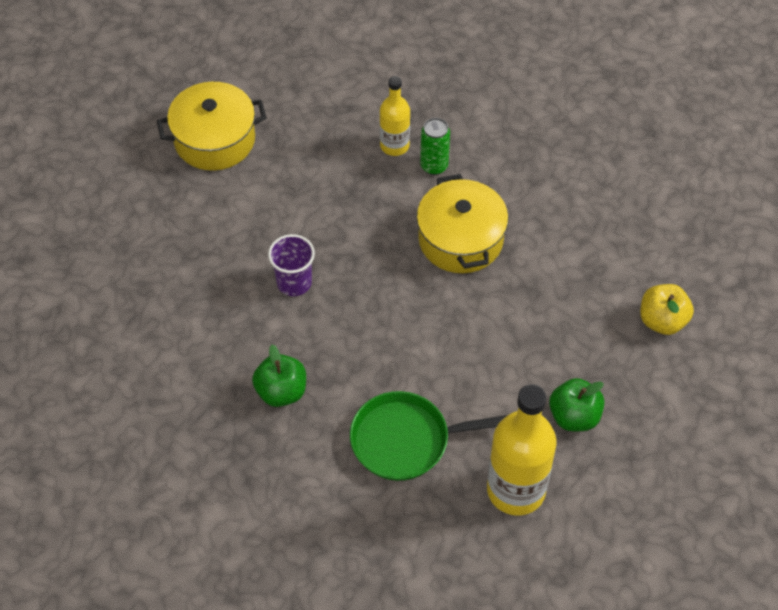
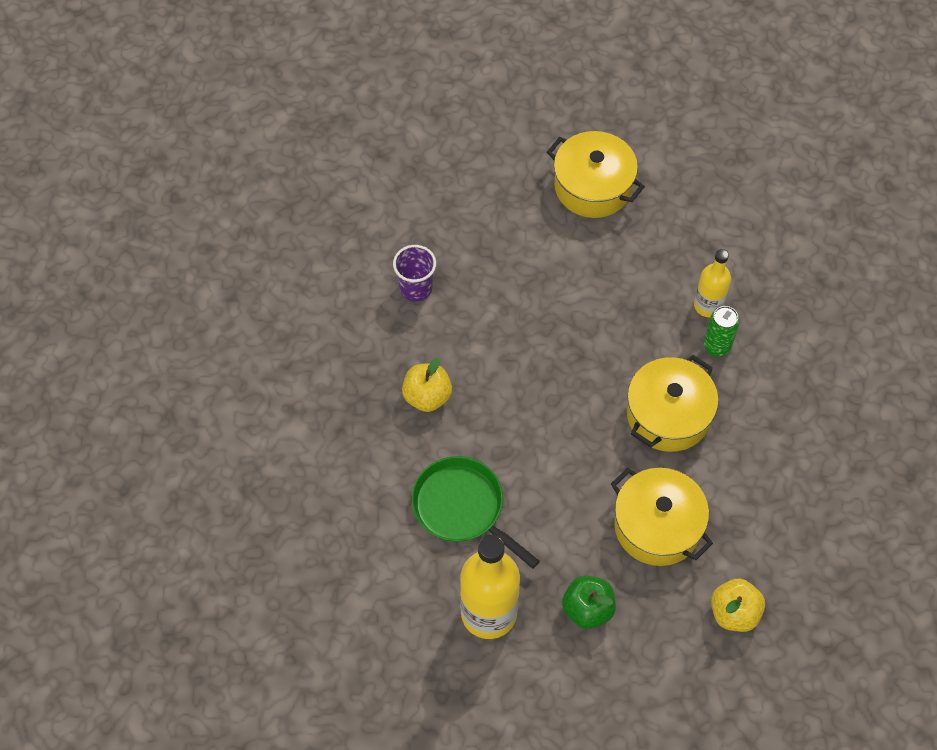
camera: 50 degrees right, 5 degrees up
(281, 391) = (427, 396): green apple -> yellow apple
(294, 282) = (523, 334): purple cup -> purple cup (416, 288)
(547, 316) = (657, 526): none -> yellow pot

